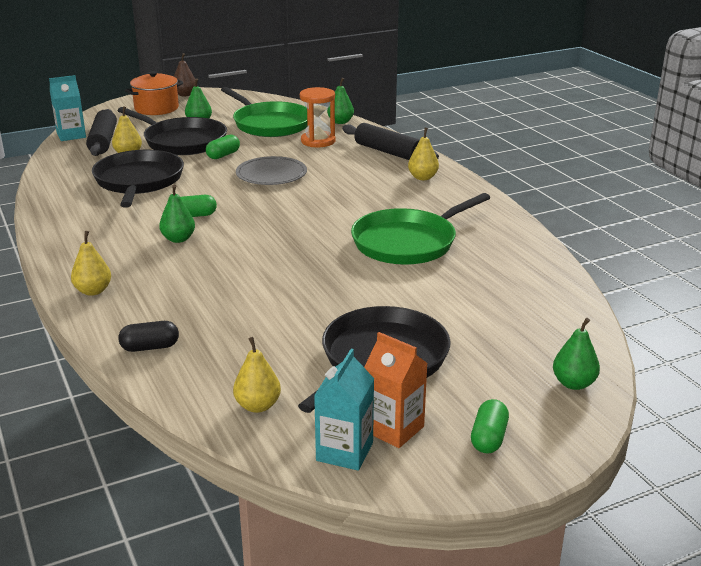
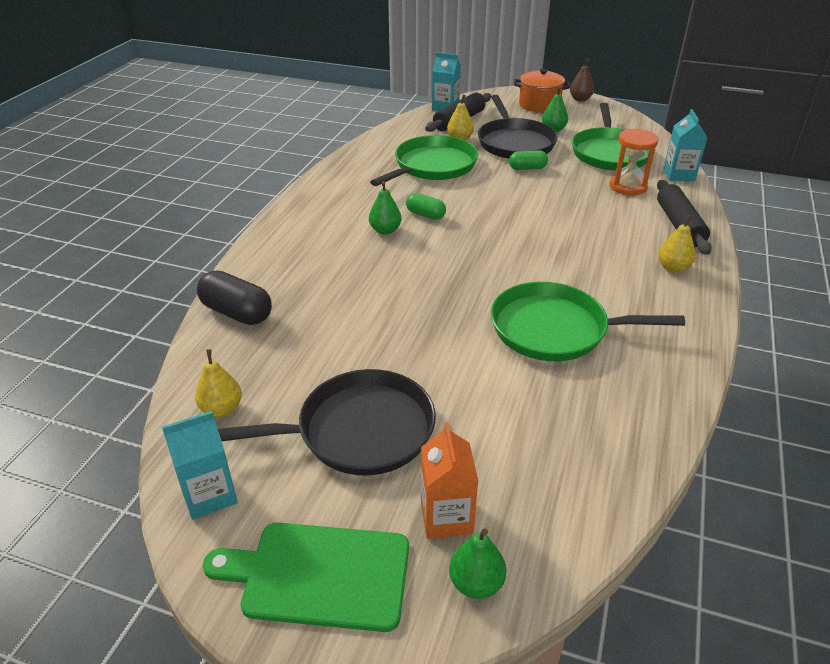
camera: 45 degrees right, 10 degrees up
(93, 291) = (273, 246): yellow pear -> none
(138, 181) = (432, 166): black pan -> green pan
(150, 347) = (237, 313): black capsule -> black capsule, size x1.61
(271, 174) = (539, 203): grey plate -> none
(340, 122) = (679, 175): green pear -> turquoise carton
(394, 429) = (269, 503): orange carton -> orange carton (446, 517)
(488, 438) = (319, 574): green capsule -> green cutting board

